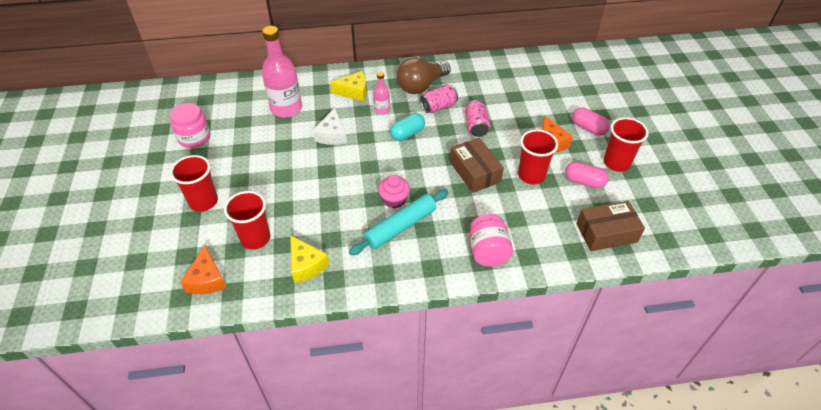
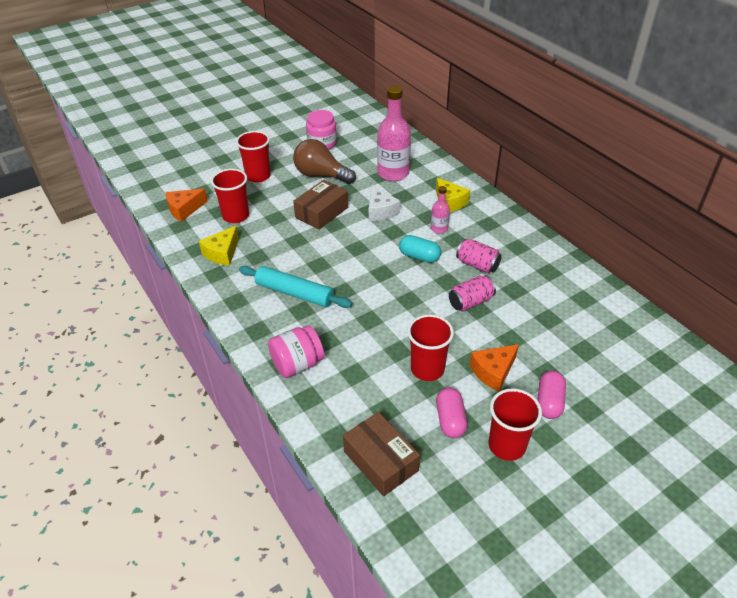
camera: 65 degrees right, 5 degrees down
(332, 135) = (380, 211): white cheese -> white cheese turned 90 degrees counterclockwise
(394, 200) = (325, 278): pink cupcake -> none
(421, 86) = (498, 242): brown light bulb -> brown light bulb (321, 175)
(475, 172) = (400, 322): brown box -> brown box (322, 212)

